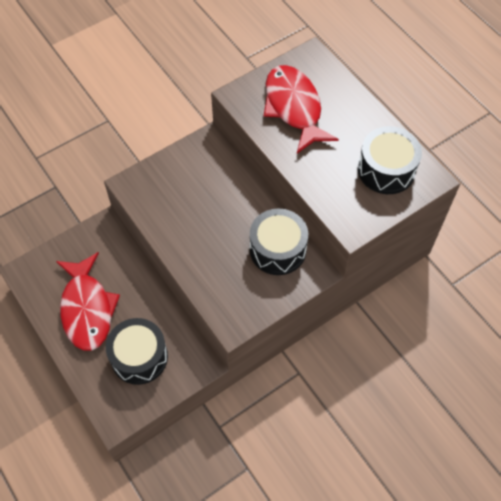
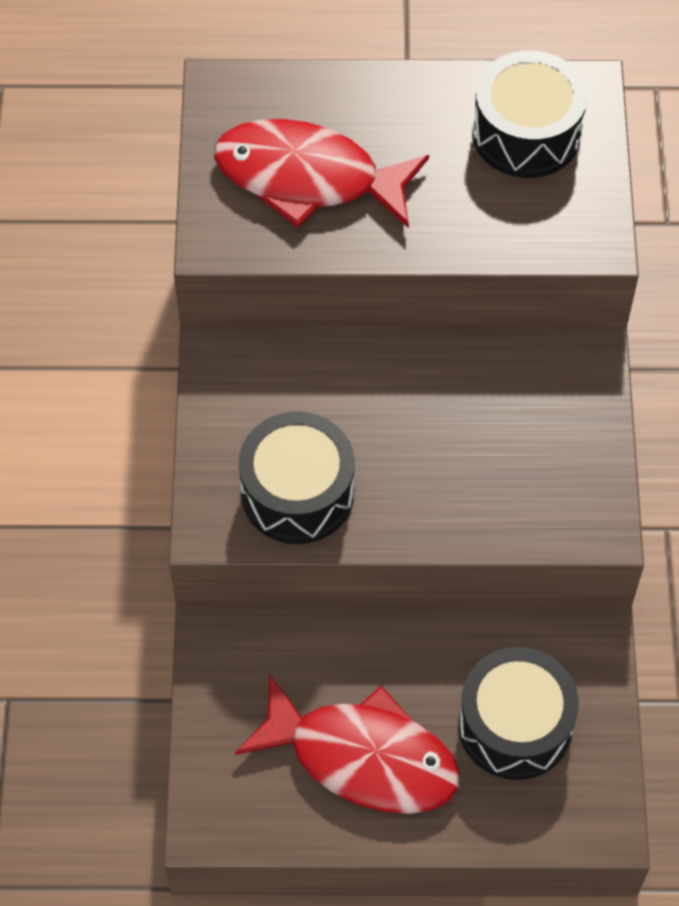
camera: 55 degrees left, 0 degrees up
(277, 249) = (511, 384): black drum -> black drum (297, 493)

